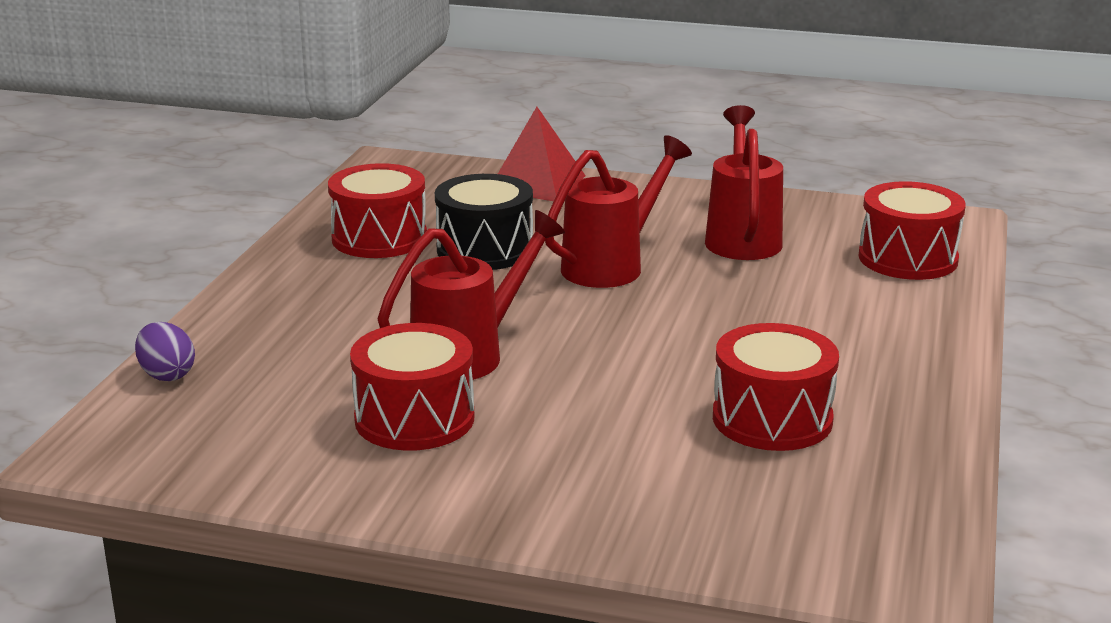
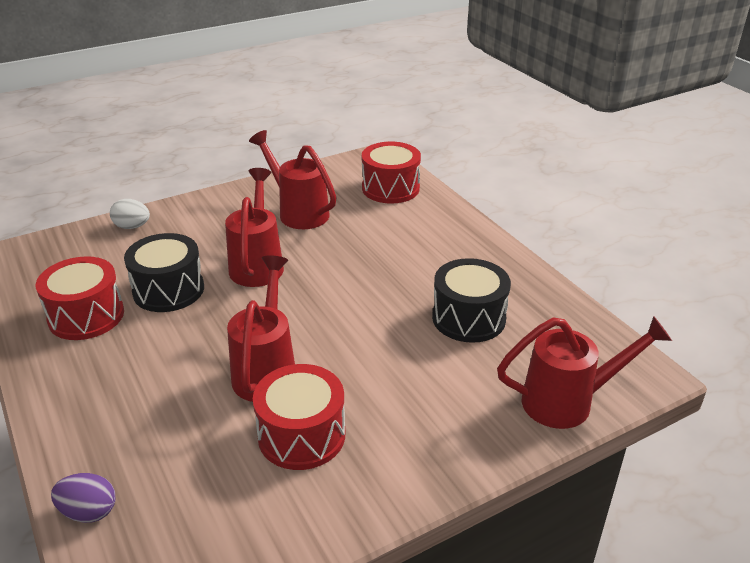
camera: 45 degrees left, 10 degrees up
(537, 183) = (132, 227): red pyramid -> white egg
(752, 549) = (568, 402): none -> red watering can
(772, 419) = (468, 318): red drum -> black drum

